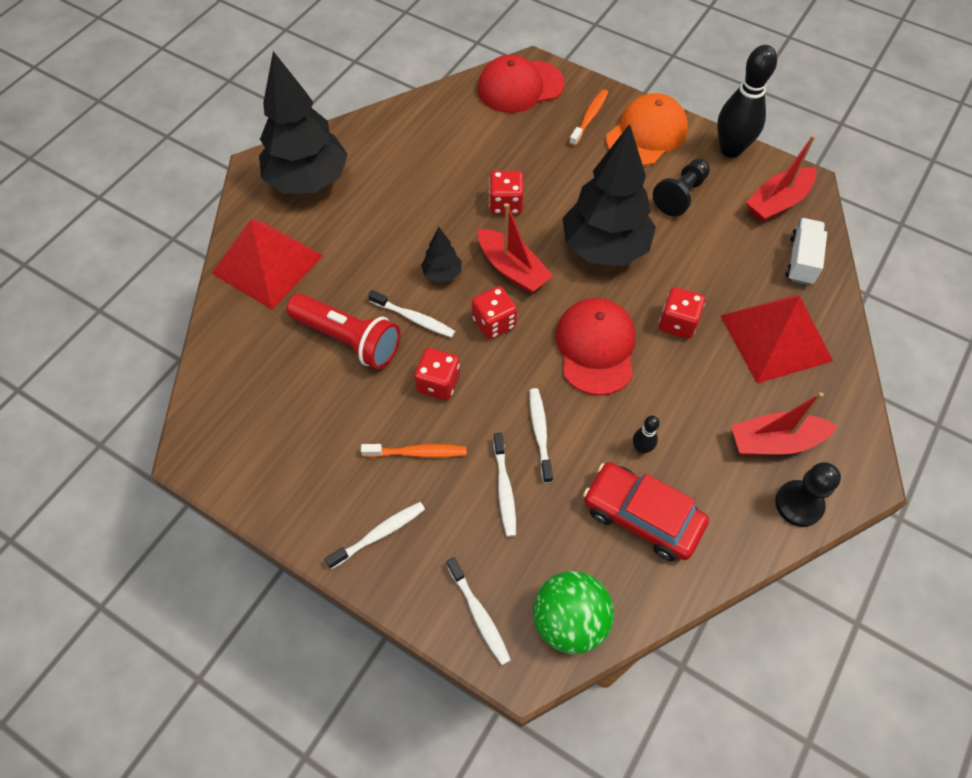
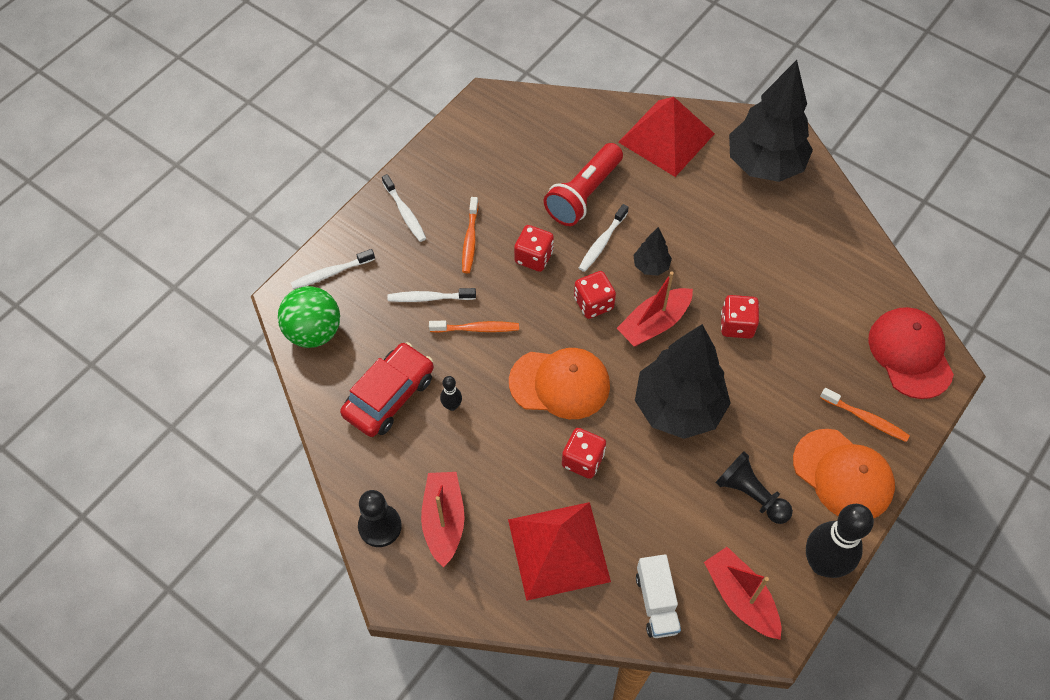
camera: 95 degrees right, 0 degrees up
(540, 433) = (477, 329): white toothbrush -> orange toothbrush
(596, 347) = (560, 384): red cap -> orange cap
(801, 260) = (656, 602): white truck -> white truck turned 60 degrees clockwise

